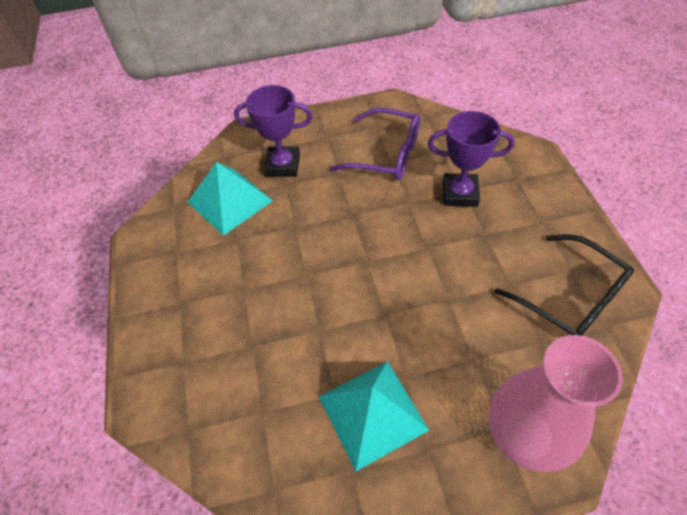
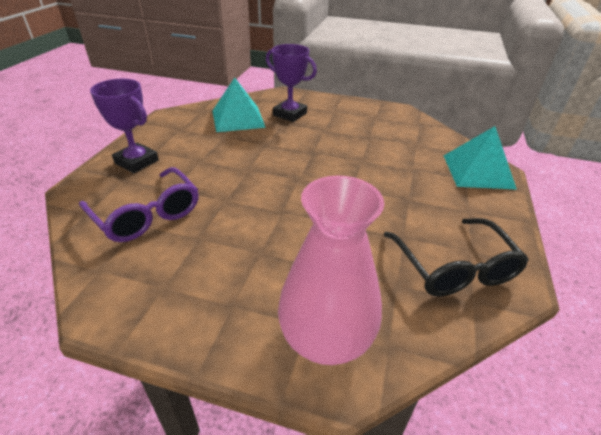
camera: 25 degrees right, 15 degrees down
(372, 412) = (213, 261): turquoise pyramid -> turquoise pyramid (478, 171)
(386, 154) = (369, 132): purple glasses -> purple glasses (147, 215)
(460, 193) = (408, 170): purple trophy -> purple trophy (136, 162)

